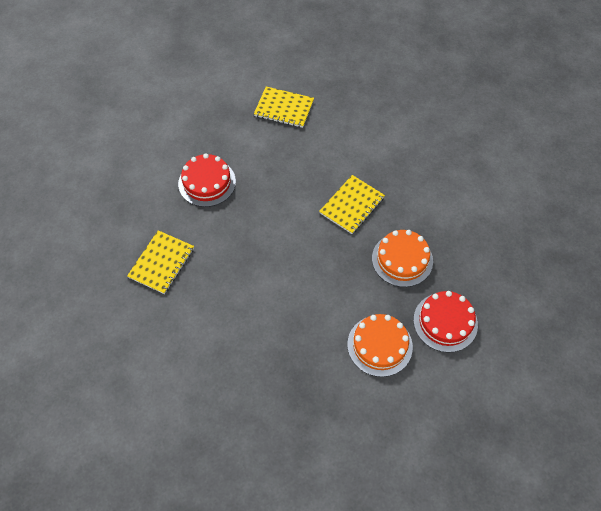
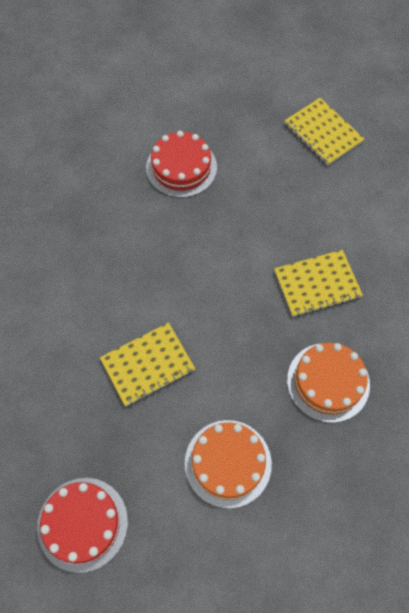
camera: 35 degrees right, 5 degrees up
(161, 263) = (74, 225): yellow notebook -> yellow notebook (147, 365)
(445, 322) = (323, 488): red cake -> red cake (82, 524)

